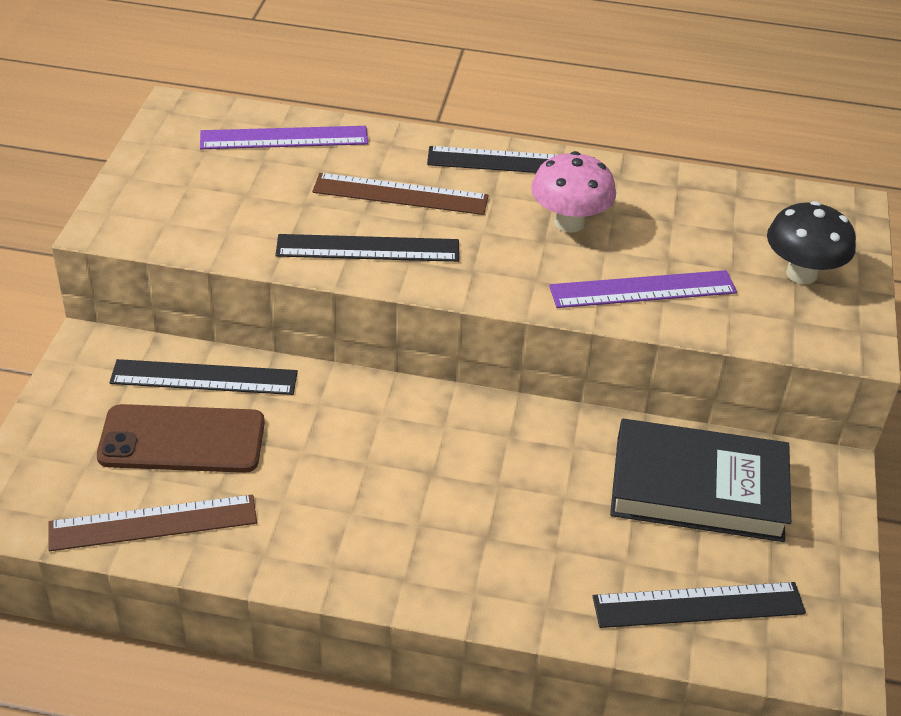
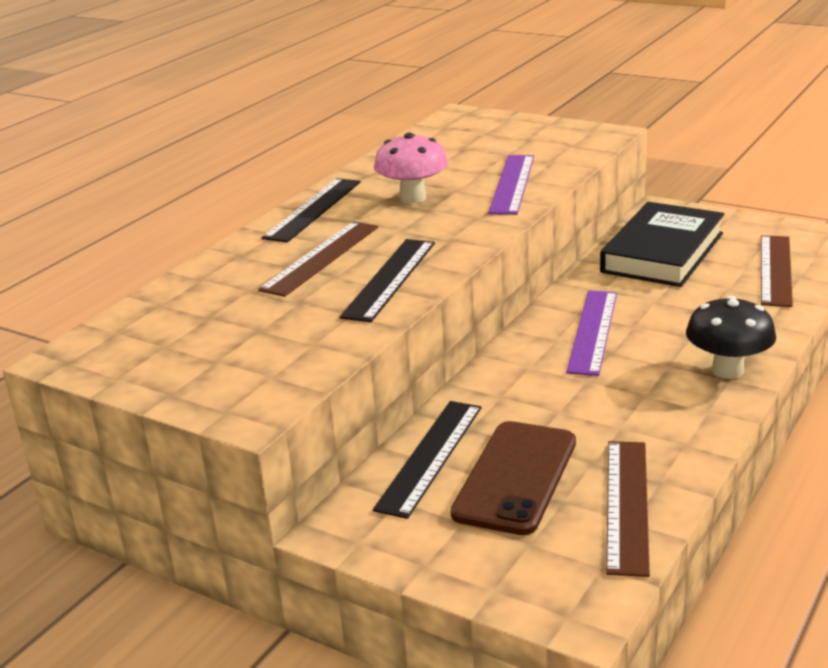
camera: 65 degrees left, 15 degrees down
(284, 138) = (181, 303): purple ruler -> purple ruler (592, 331)
(698, 605) = (776, 270): black ruler -> brown ruler
(801, 274) = (524, 136): black mushroom -> black mushroom (727, 370)

